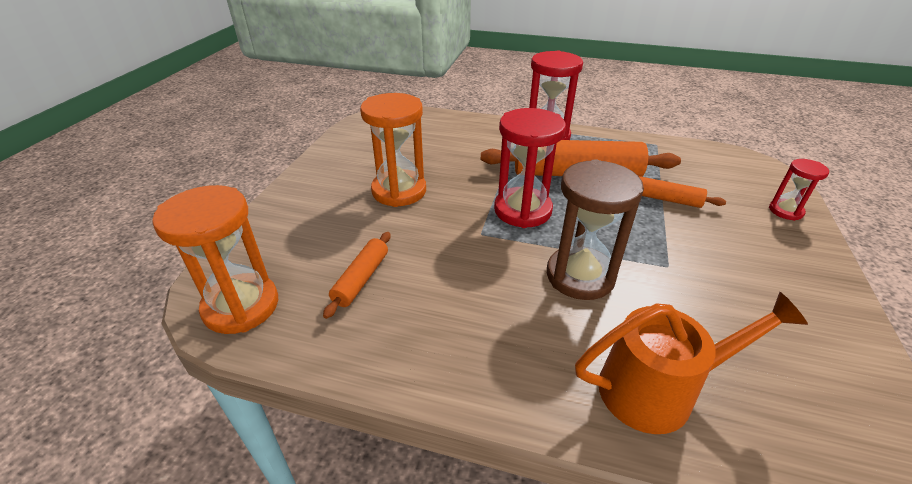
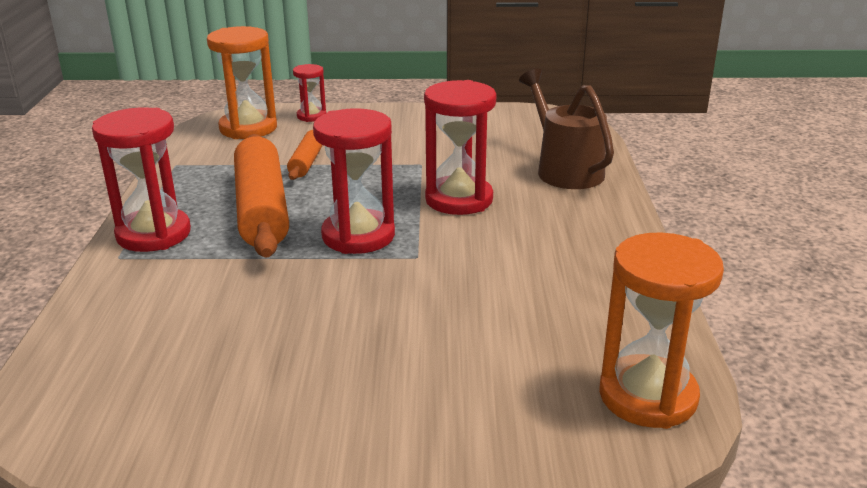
camera: 105 degrees left, 10 degrees down
(361, 279) = (543, 320): orange rolling pin -> none
(399, 191) = (343, 334): orange hourglass -> orange hourglass (248, 128)
(580, 276) = (459, 199): brown hourglass -> red hourglass
(658, 389) = (564, 170): orange watering can -> brown watering can

